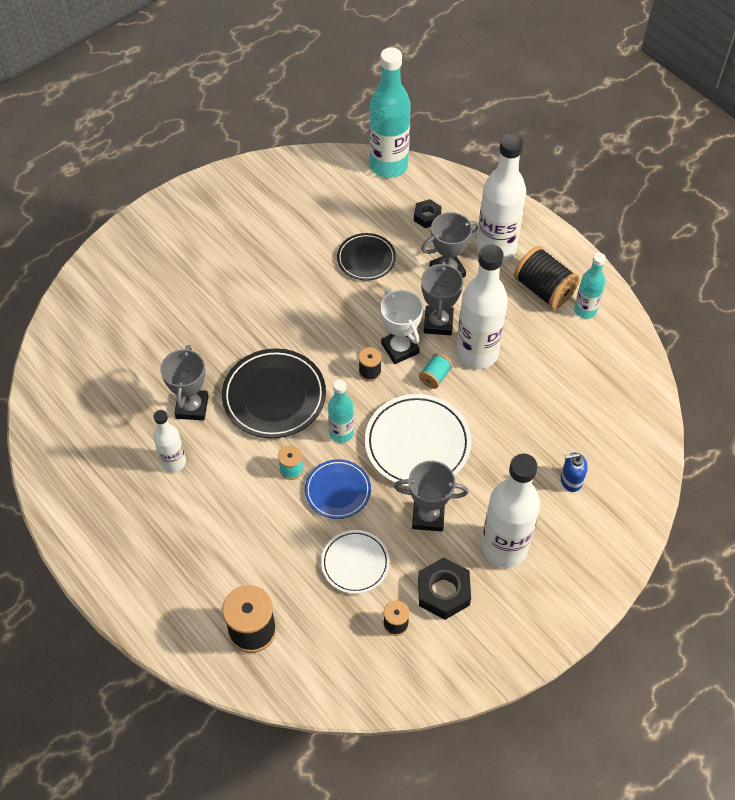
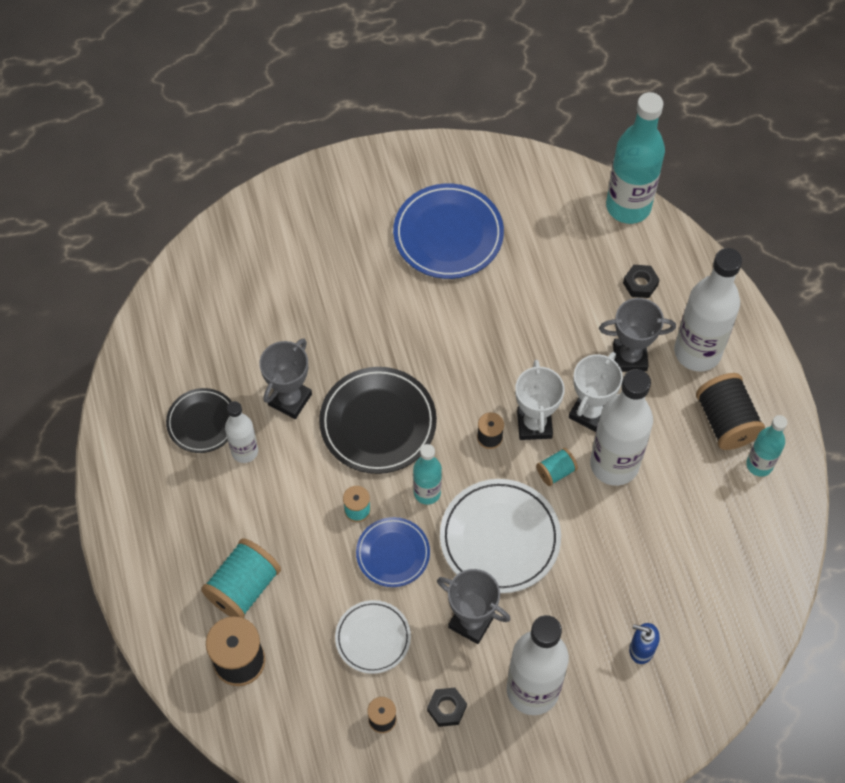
camera: 25 degrees right, 5 degrees up
(226, 570) = (243, 587): none -> turquoise spool
(259, 236) = (448, 234): none -> blue plate
(366, 259) = (549, 307): black plate -> black plate (202, 422)
(438, 323) = (590, 412): grey trophy -> white trophy
(443, 592) = (446, 708): black nut -> black nut, size x0.61

